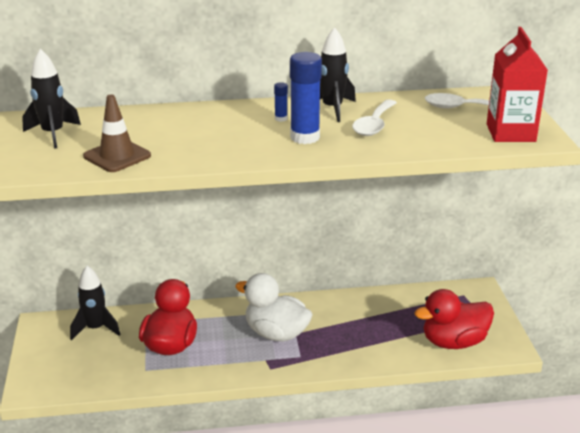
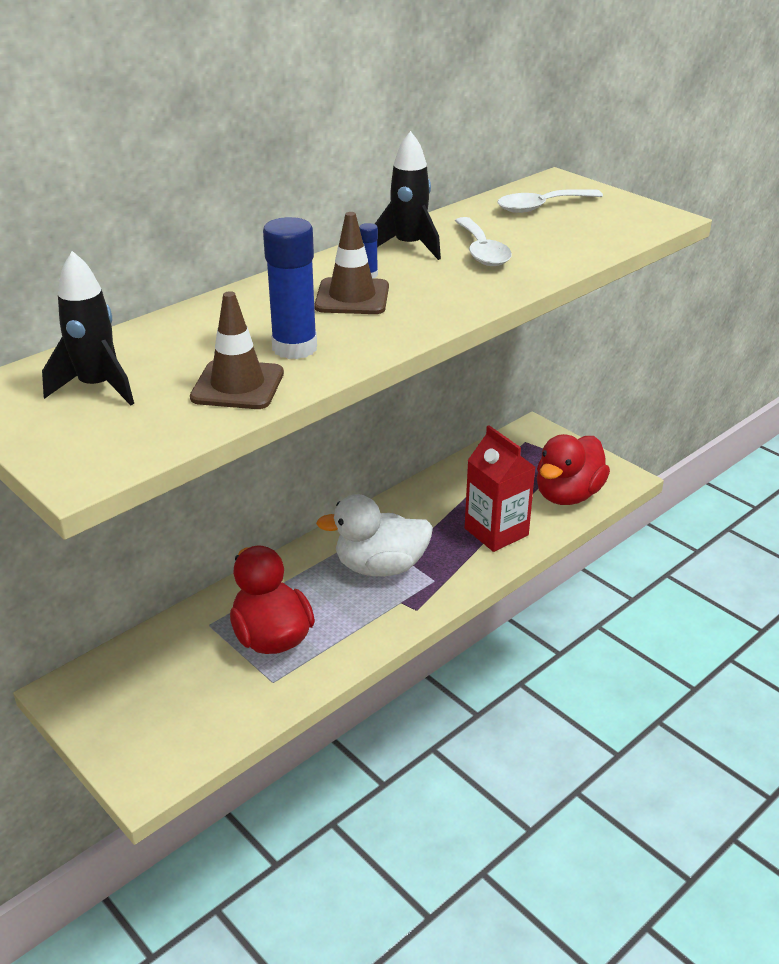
camera: 35 degrees left, 5 degrees up
(95, 329) = (150, 662): black rocket -> none
(251, 128) = (352, 297): none -> brown traffic cone
(305, 137) = (430, 288): blue glue stick -> blue glue stick (294, 348)
(510, 133) = (626, 220): red carton -> red carton (496, 532)

